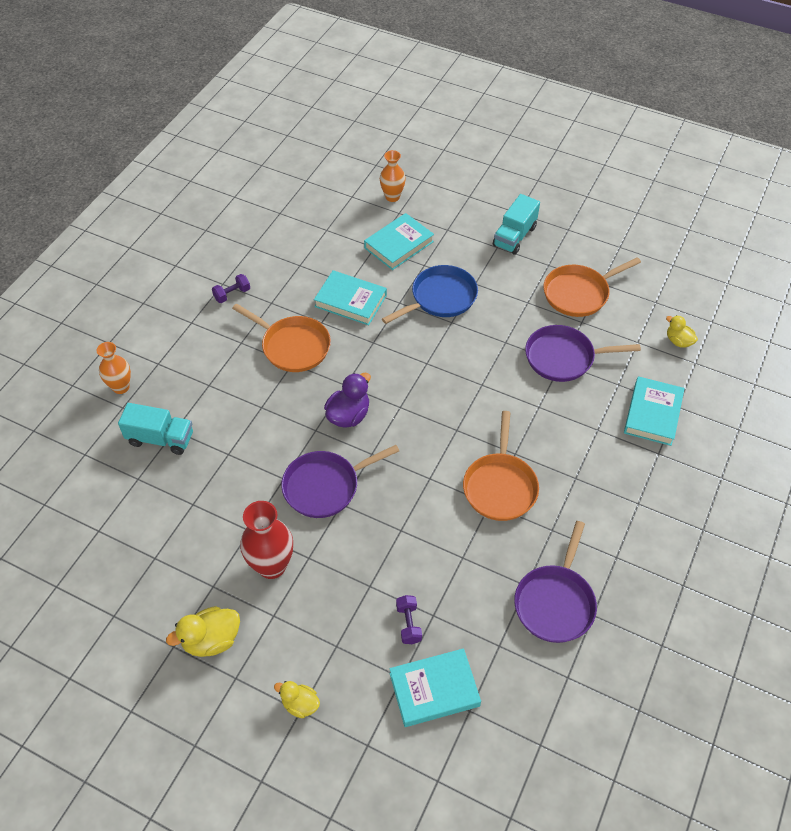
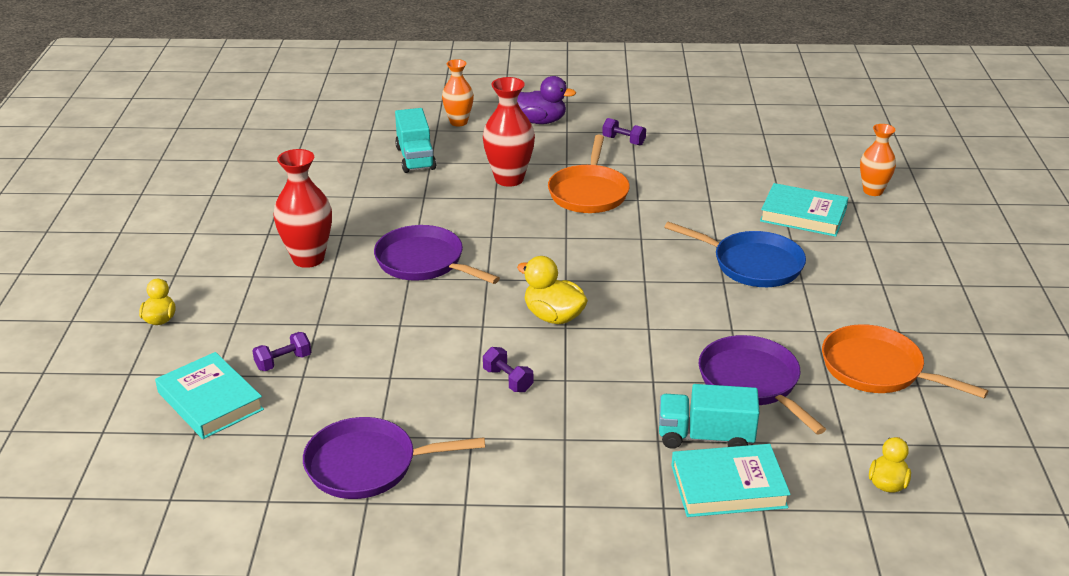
camera: 65 degrees right, 20 degrees down
(211, 640) = (209, 250): yellow duck -> yellow duck (553, 316)
(239, 387) = (509, 179): none -> red vase
(348, 415) = (526, 250): purple duck -> purple duck (540, 121)
(350, 301) = (685, 208): turquoise book -> none
(500, 486) = (508, 380): orange pan -> purple dumbbell
(514, 236) = (916, 292): turquoise truck -> turquoise truck (705, 437)

